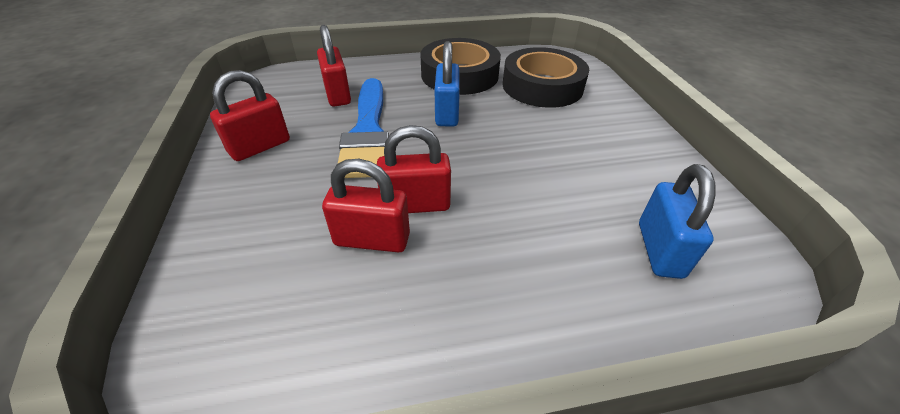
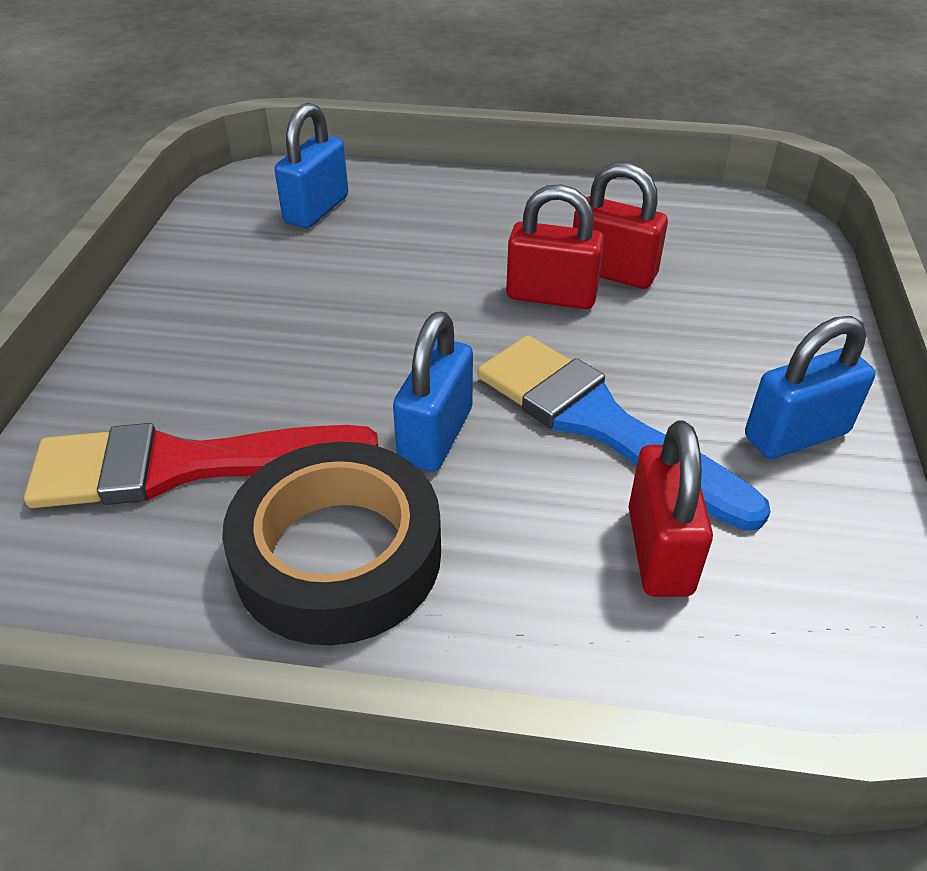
camera: 160 degrees left, 0 degrees up
(260, 147) = (796, 435): red padlock -> blue padlock
(367, 132) = (600, 424): blue brush -> blue brush turned 60 degrees counterclockwise
(542, 86) = (184, 466): black tape -> red brush

